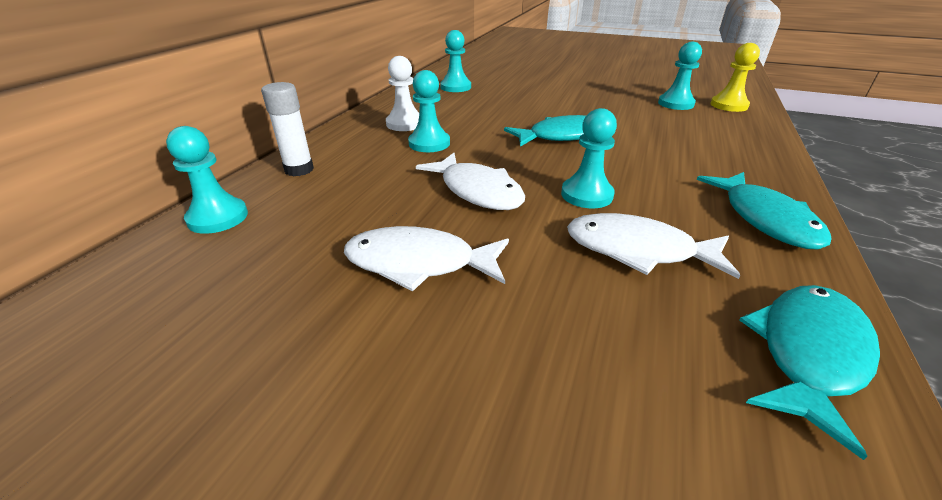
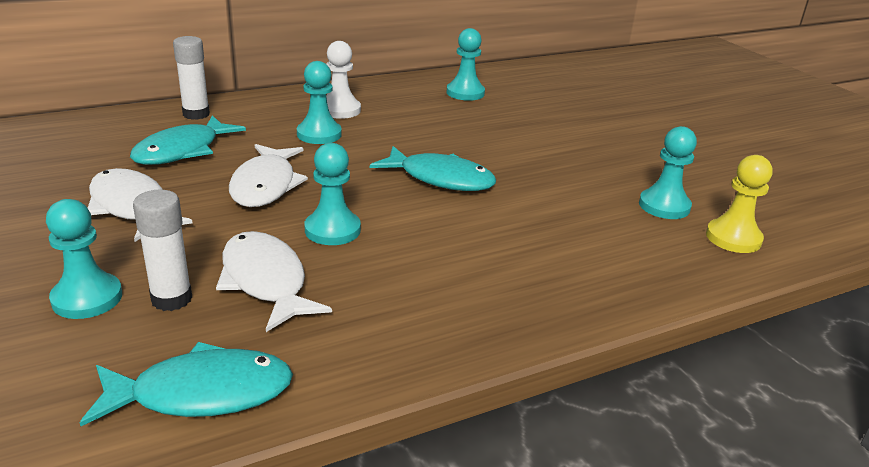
camera: 40 degrees right, 5 degrees down
(218, 218) = (98, 125): turquoise pawn -> turquoise pawn (87, 298)
(623, 307) = (171, 299): none -> white glue stick
(765, 219) = (423, 328): turquoise fish -> turquoise fish (182, 151)

